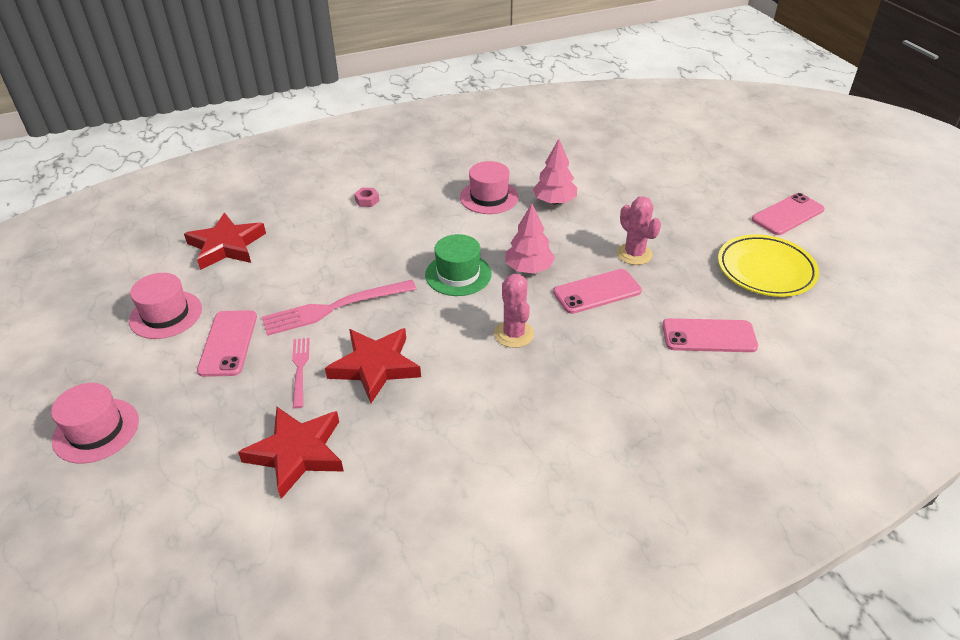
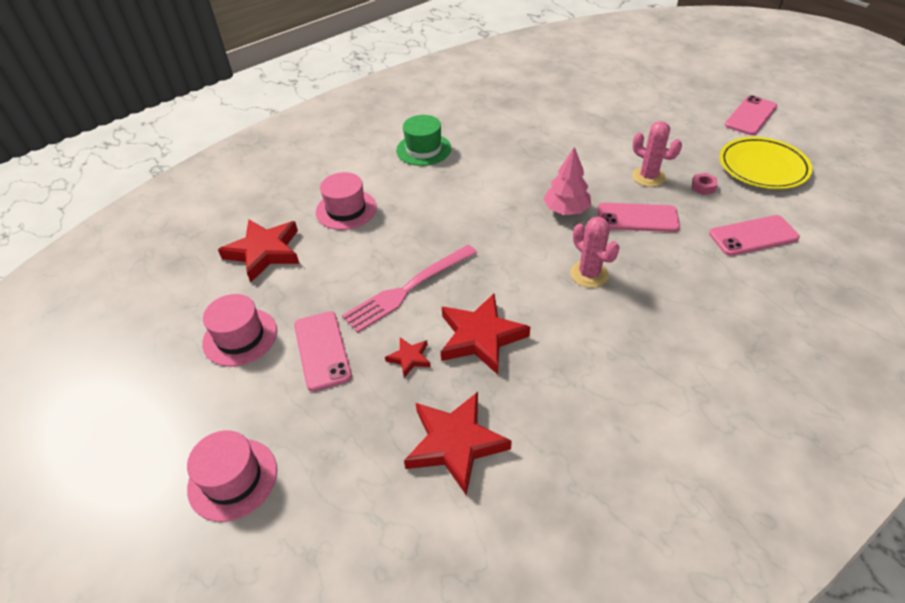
camera: 15 degrees left, 5 degrees up
(300, 369) = (409, 358): pink fork -> red star
(367, 200) = (379, 178): pink nut -> pink nut (703, 187)
(458, 274) = (506, 230): green hat -> green hat (423, 149)
(489, 197) = (491, 152): pink hat -> pink hat (346, 210)
(554, 201) = (552, 144): pink tree -> none
(597, 292) = (637, 218): pink phone -> pink phone turned 45 degrees clockwise

